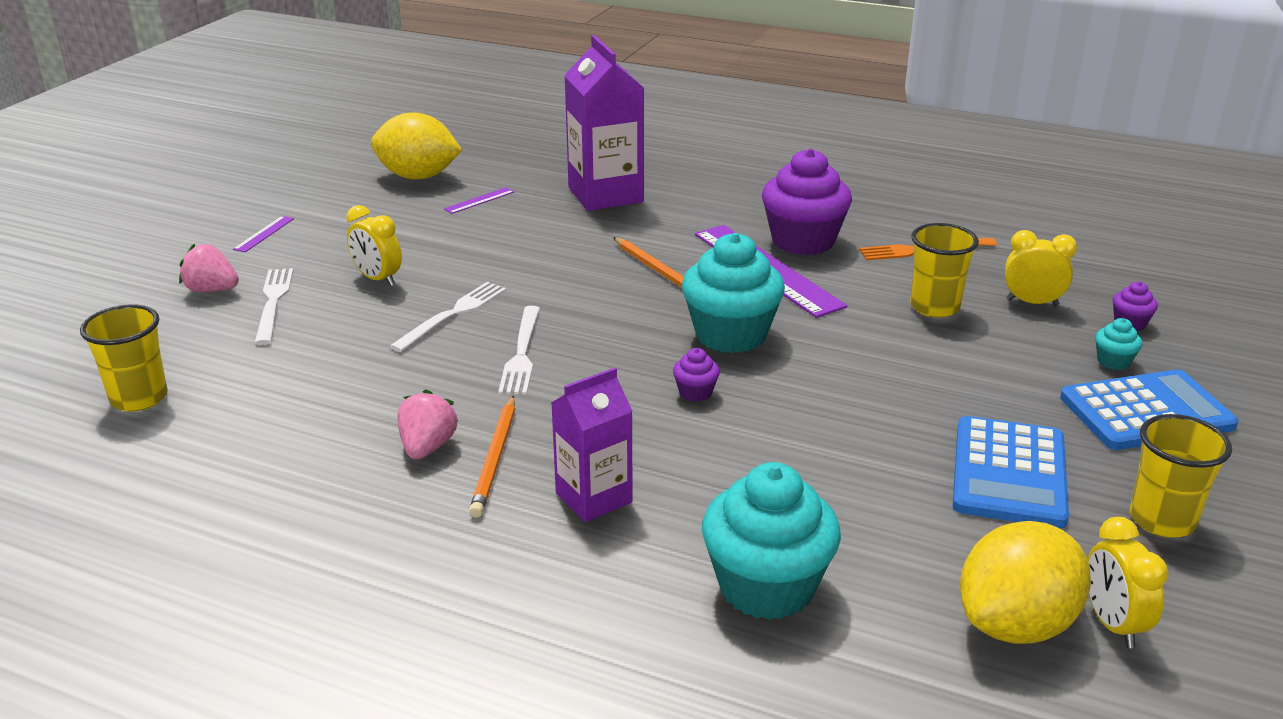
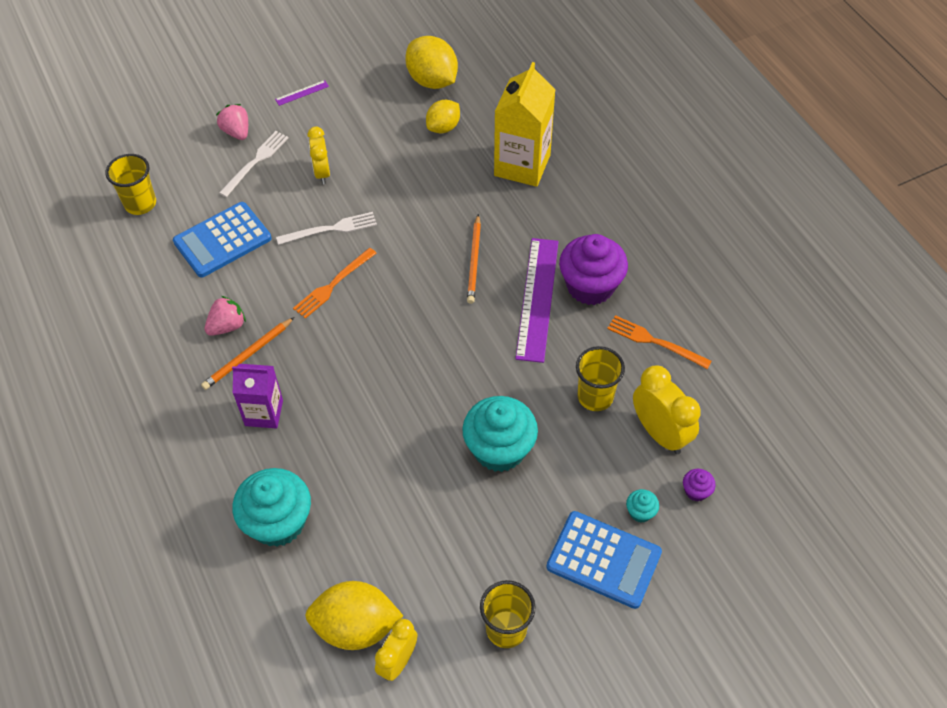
camera: 40 degrees right, 25 degrees up
(479, 200) = (443, 127): purple ruler -> yellow lemon
(521, 353) = (333, 284): white fork -> orange fork
(605, 195) = (522, 165): purple carton -> yellow carton
(695, 392) = (385, 374): purple cupcake -> none
(730, 334) = (453, 341): turquoise cupcake -> turquoise cupcake (499, 449)
(1009, 473) = (471, 543): blue calculator -> blue calculator (222, 240)
(1032, 302) = (660, 433): yellow clock -> yellow clock, size x1.52

